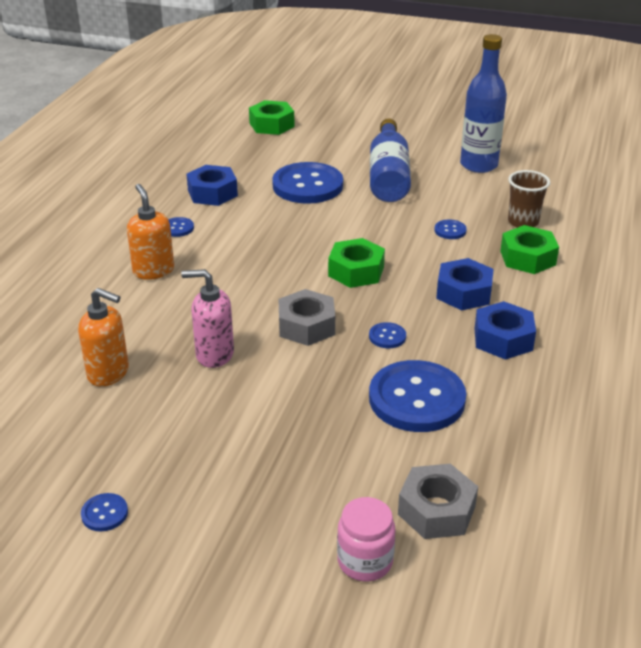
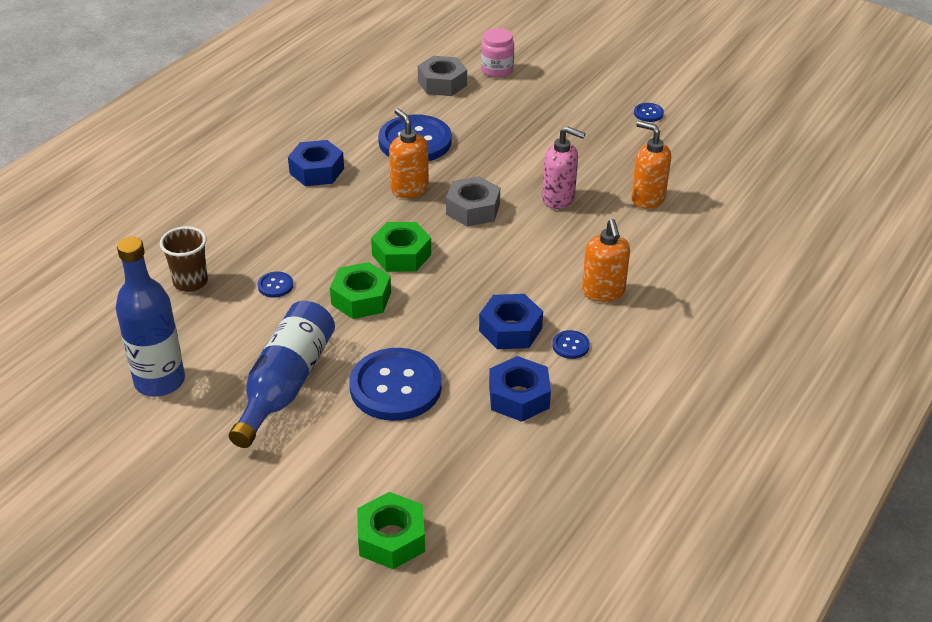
camera: 165 degrees left, 5 degrees up
(387, 336) = (409, 189): blue button -> orange soap dispenser
(463, 293) = (316, 215): blue nut -> blue nut (510, 329)
(527, 258) = (227, 239): green nut -> green nut (361, 298)

